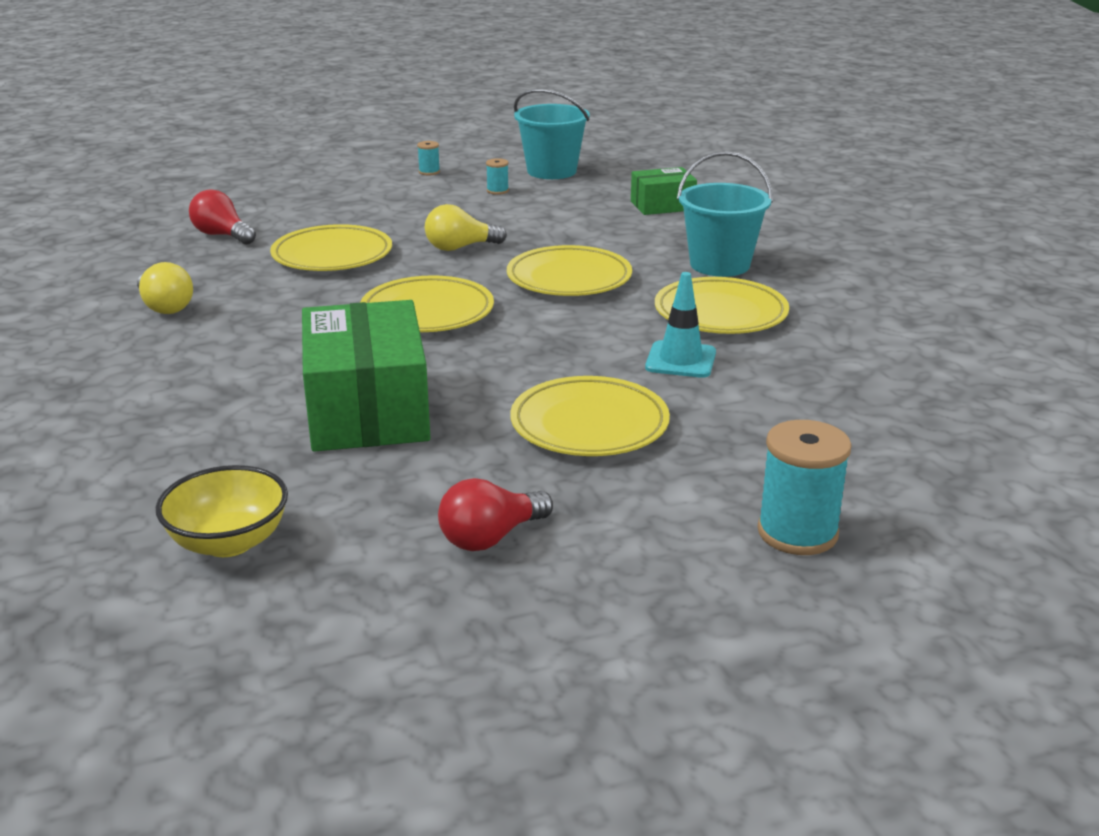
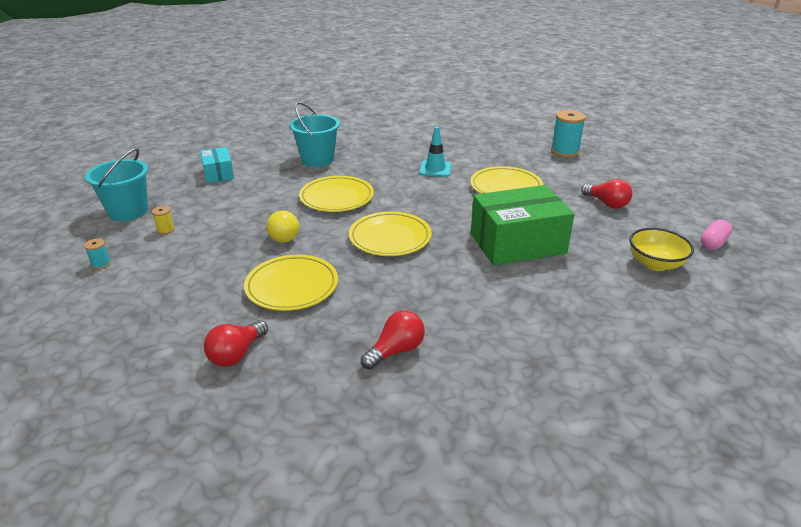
camera: 95 degrees left, 5 degrees up
(165, 307) = (396, 351): yellow light bulb -> red light bulb
(262, 649) = (713, 243): none -> pink capsule
(497, 191) = (165, 230): turquoise spool -> yellow spool
(662, 205) = (218, 173): green box -> turquoise box
(720, 313) = (381, 160): yellow plate -> none

